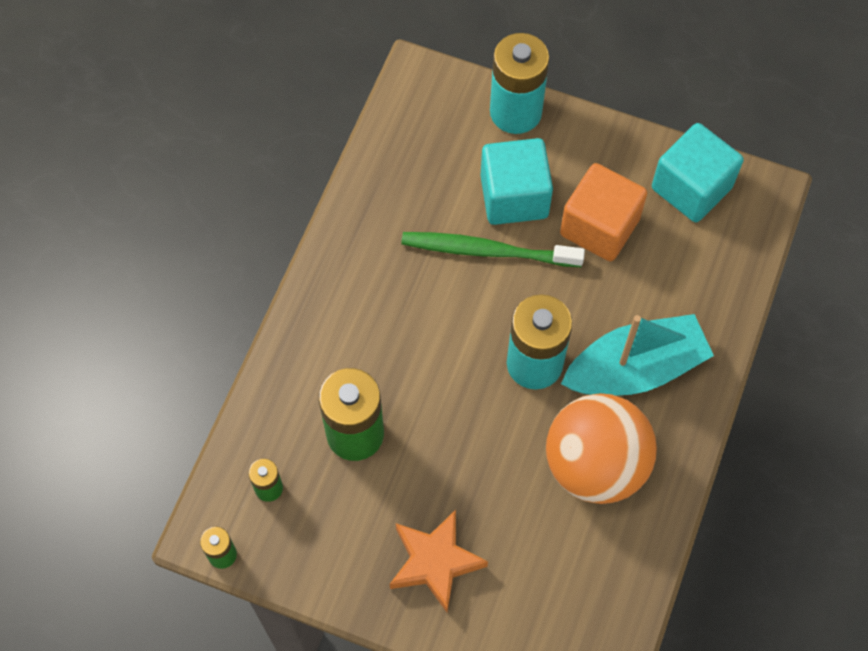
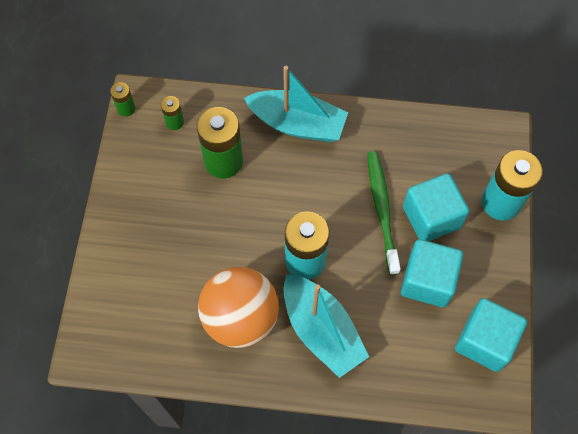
camera: 75 degrees right, 0 degrees up
(326, 321) = (297, 124): none -> turquoise boat
(435, 562) = (147, 231): orange star -> none
(599, 227) = (427, 281): orange cube -> turquoise cube

